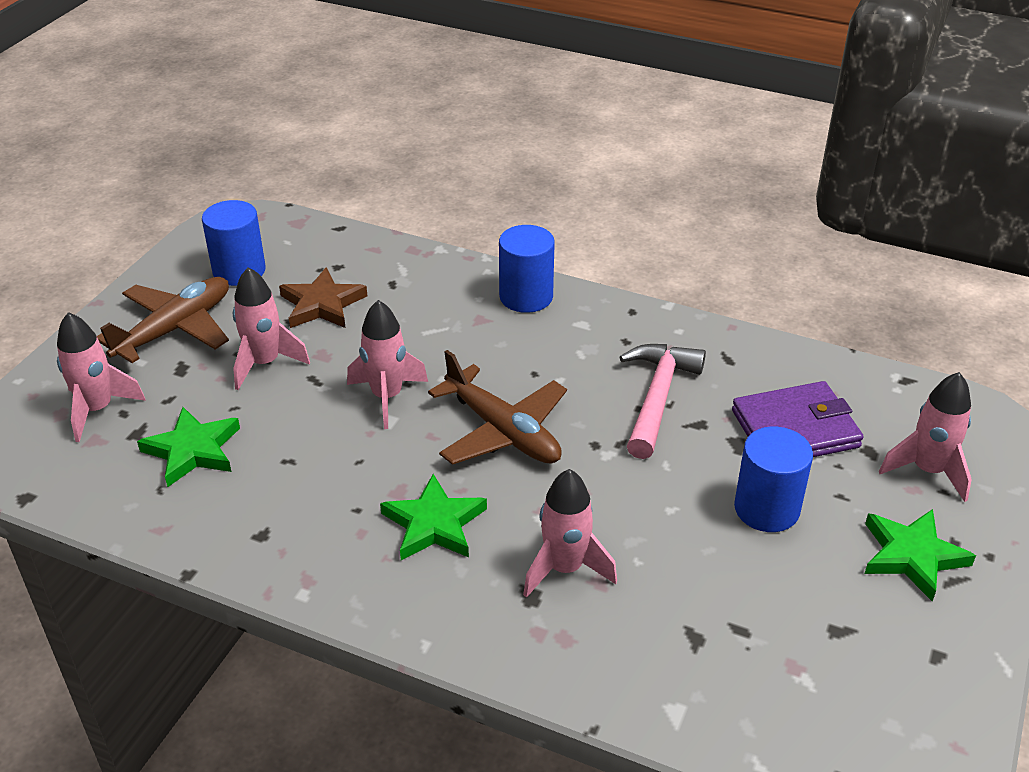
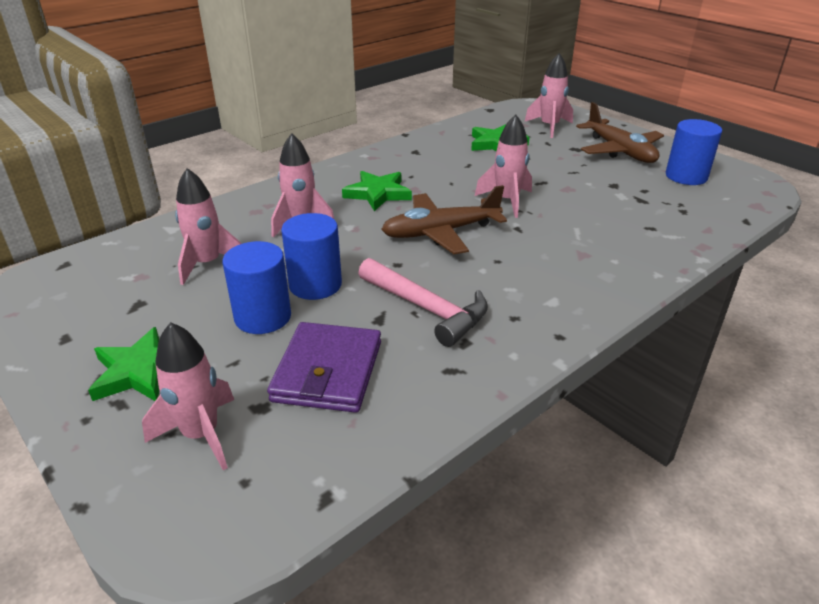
camera: 115 degrees right, 5 degrees down
(265, 363) = (568, 170): pink rocket -> pink rocket (207, 264)
(322, 304) = (630, 197): brown star -> none
(526, 296) = (608, 283): blue cylinder -> blue cylinder (315, 285)

